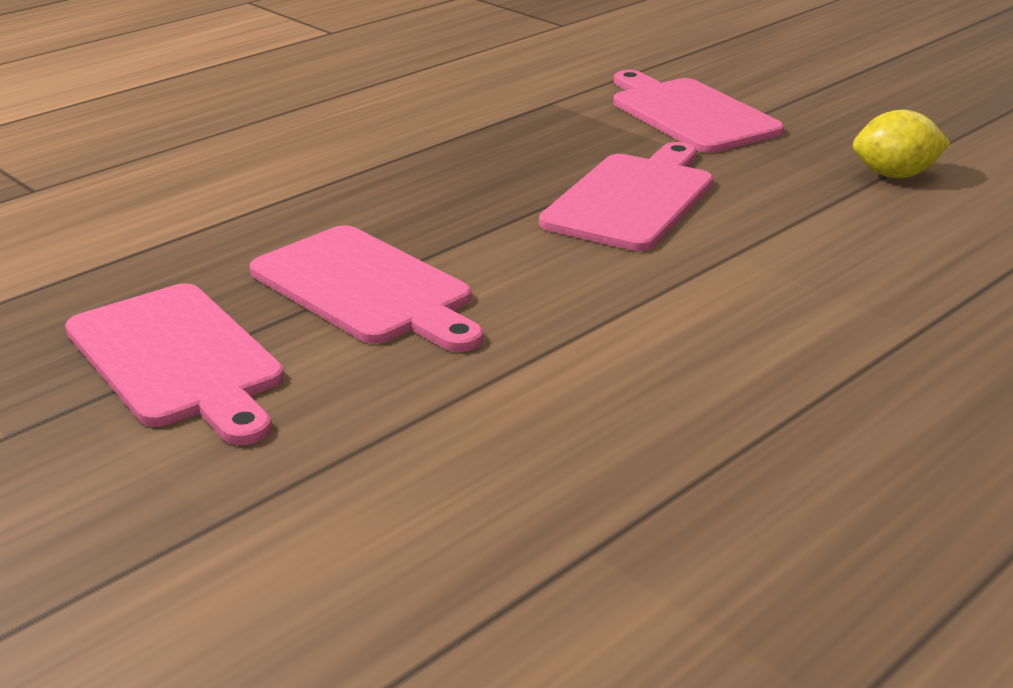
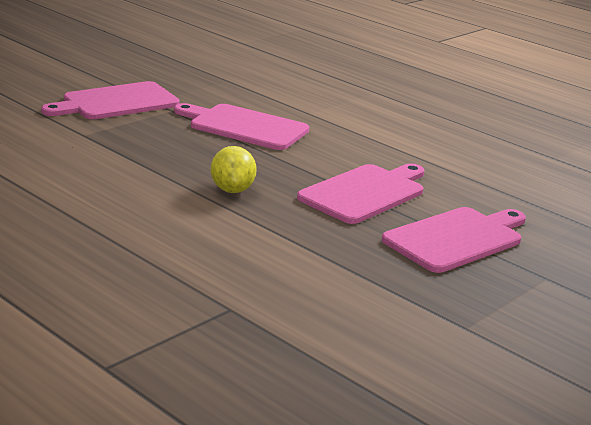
camera: 95 degrees left, 5 degrees down
(895, 175) = (214, 73): yellow lemon -> yellow lemon (232, 190)

